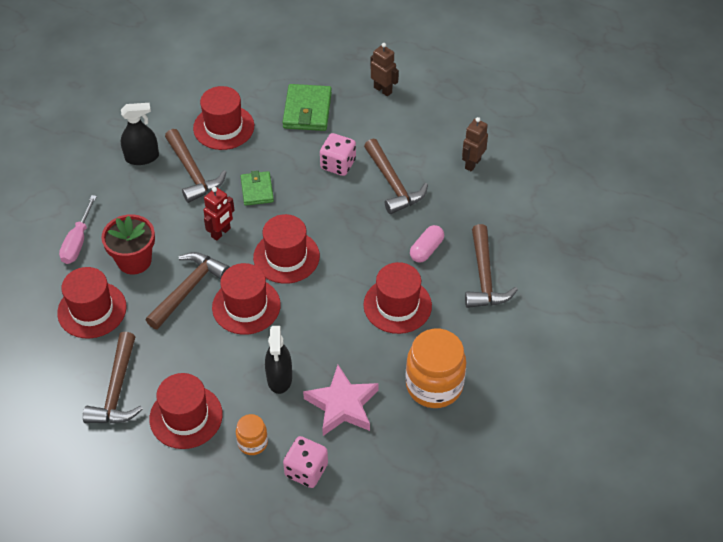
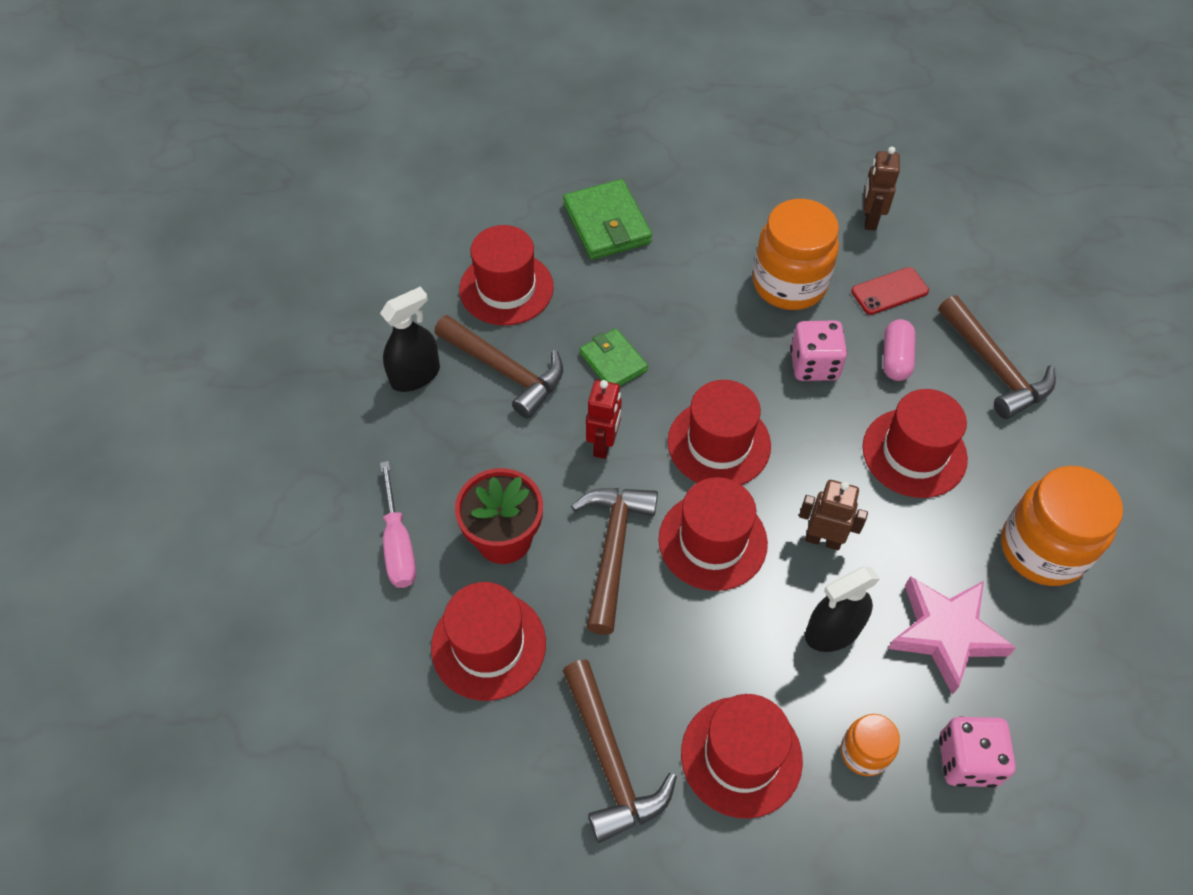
camera: 25 degrees left, 5 degrees up
(279, 378) = (832, 631): black spray bottle -> black spray bottle turned 90 degrees clockwise
(338, 164) = (699, 284): pink dice -> pink dice (814, 365)
(383, 90) = (688, 161): brown robot -> brown robot (823, 539)
(393, 184) = (789, 284): brown hammer -> orange jar
(452, 210) = (889, 291): none -> red phone

